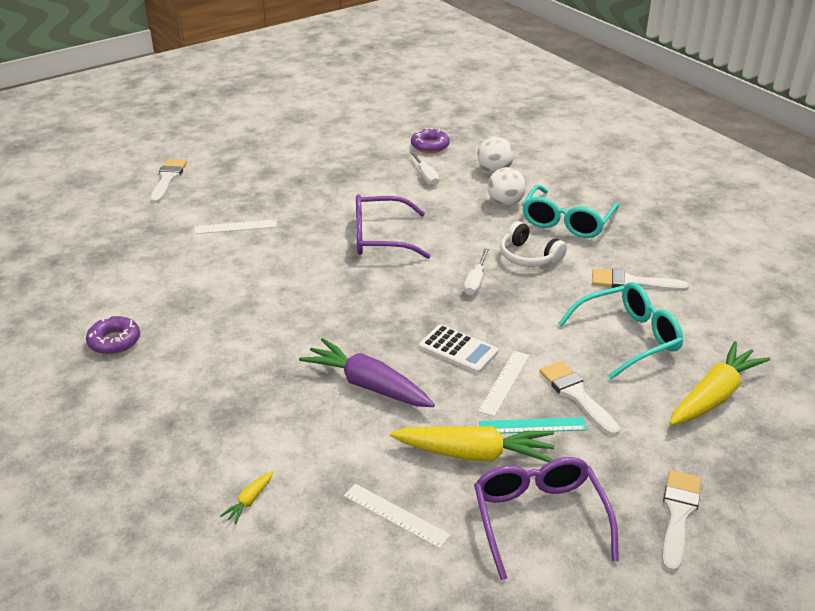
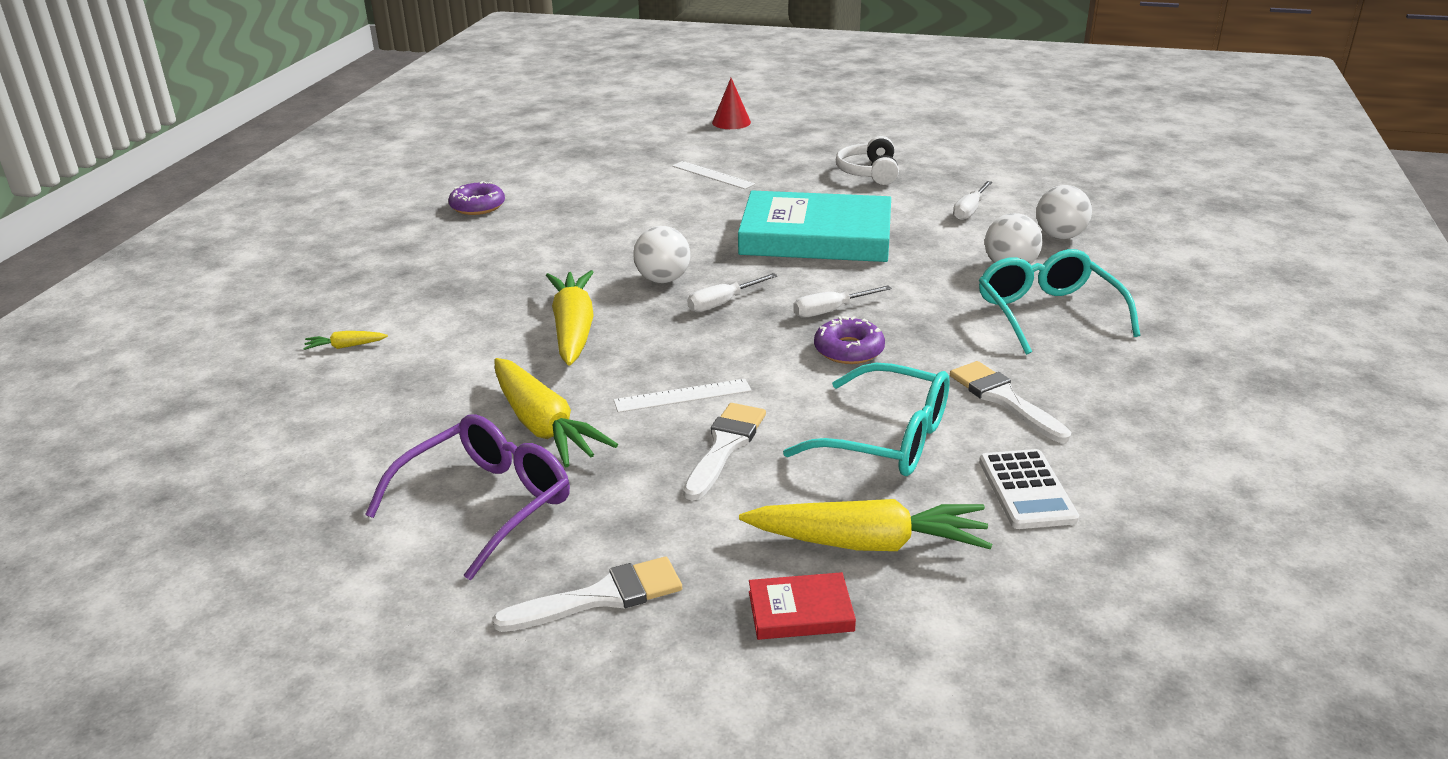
camera: 50 degrees right, 5 degrees down
(168, 179) = (731, 122): white brush -> red cone
(352, 319) = (663, 280): none -> white ball
(368, 385) = (573, 329): purple carrot -> yellow carrot
(380, 238) = (816, 236): purple glasses -> turquoise book
(396, 515) = (403, 421): white ruler -> none
(415, 312) = (722, 303): none -> white screwdriver
(430, 146) = (1031, 189): purple donut -> purple donut (848, 350)
(458, 349) = (698, 349): white calculator -> white calculator (1026, 490)
(529, 256) = (933, 319): white headphones -> white headphones (869, 173)
(532, 426) = (633, 440): turquoise ruler -> none
(566, 222) = (1047, 313): turquoise glasses -> turquoise glasses turned 90 degrees clockwise
(751, 448) = (800, 611): none -> red book

